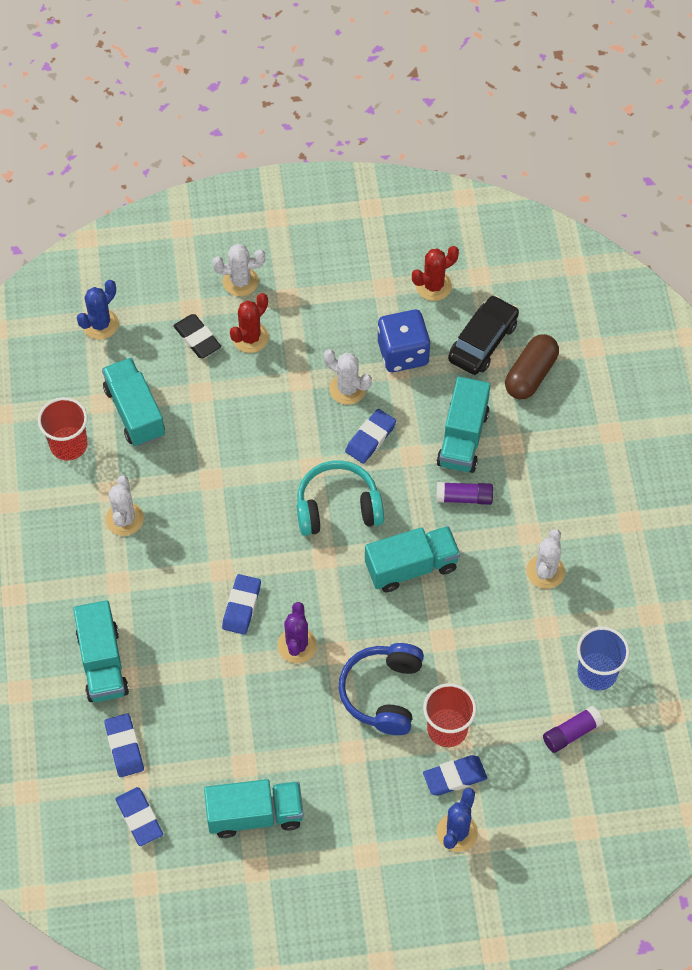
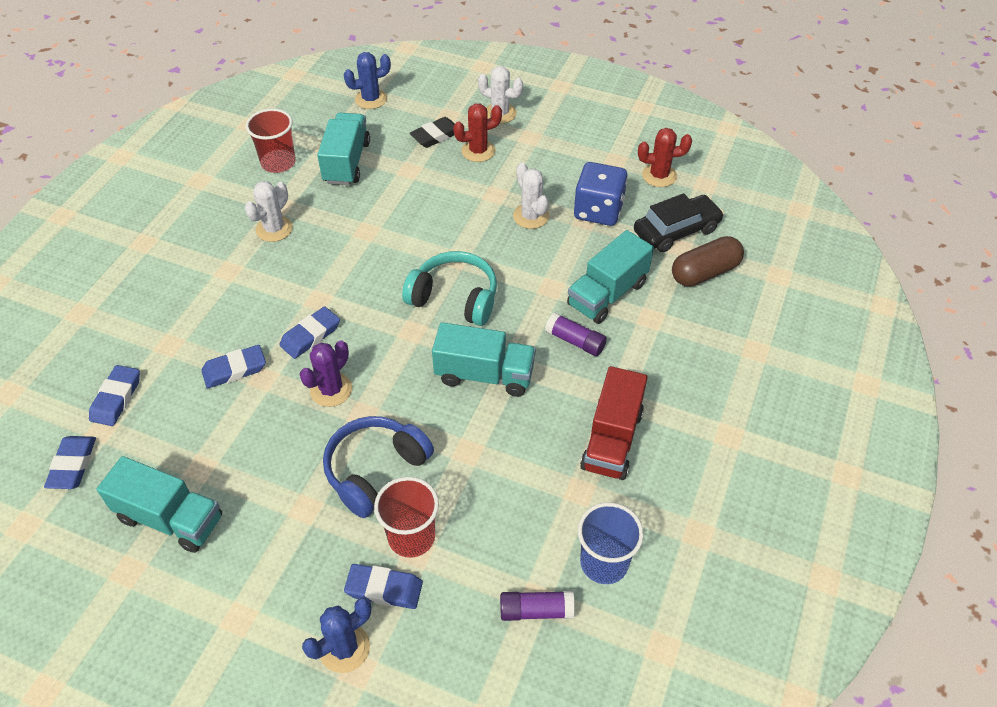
camera: 30 degrees right, 10 degrees down
(102, 663) = (161, 324): turquoise truck -> none
(197, 338) = (436, 135): black eraser -> black eraser turned 60 degrees clockwise
(370, 438) = (523, 259): blue eraser -> blue eraser (234, 369)
(545, 571) = (612, 440): white cactus -> red truck

